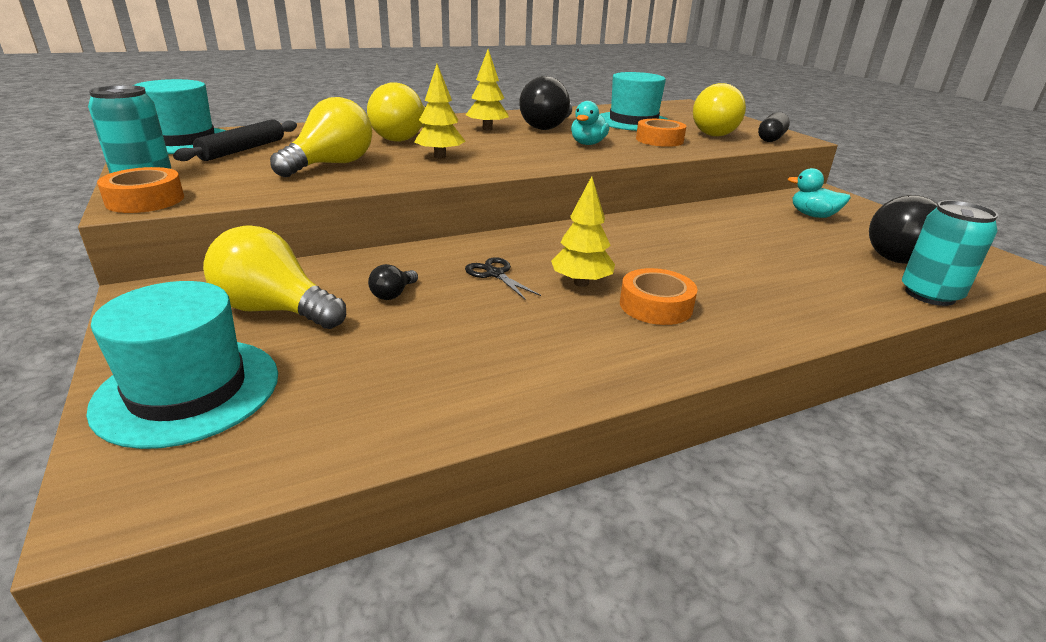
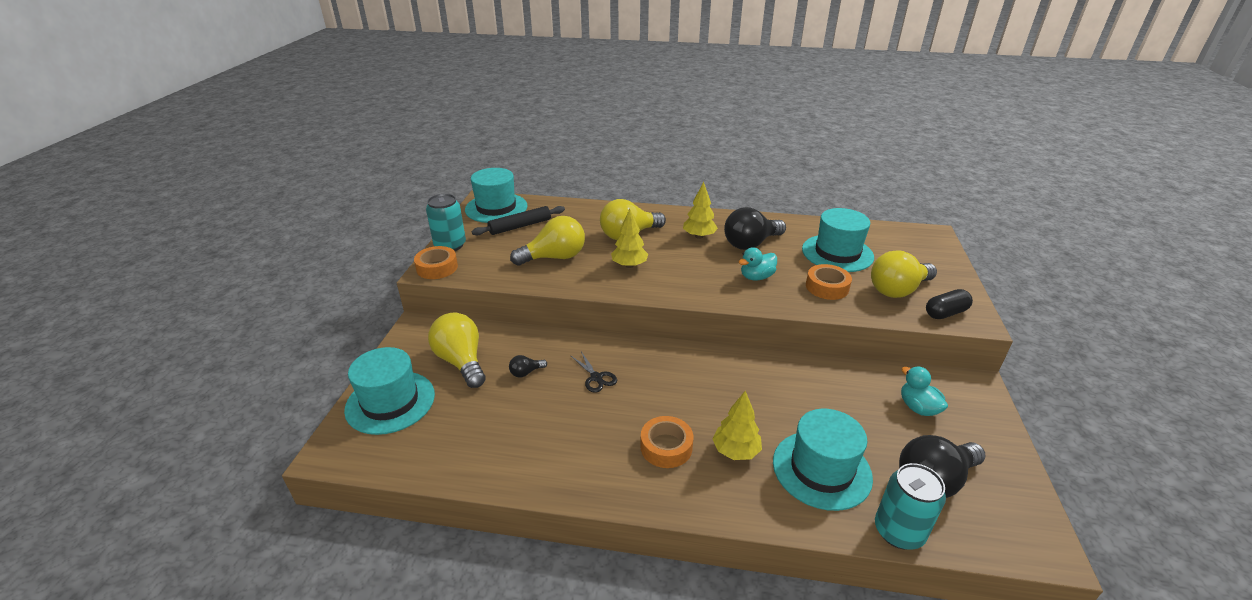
camera: 35 degrees right, 5 degrees up
(495, 274) = (596, 378): black scissors -> black scissors turned 150 degrees clockwise
(581, 283) = (640, 407): yellow tree -> yellow tree (735, 451)
(812, 275) = (821, 469): none -> turquoise hat

